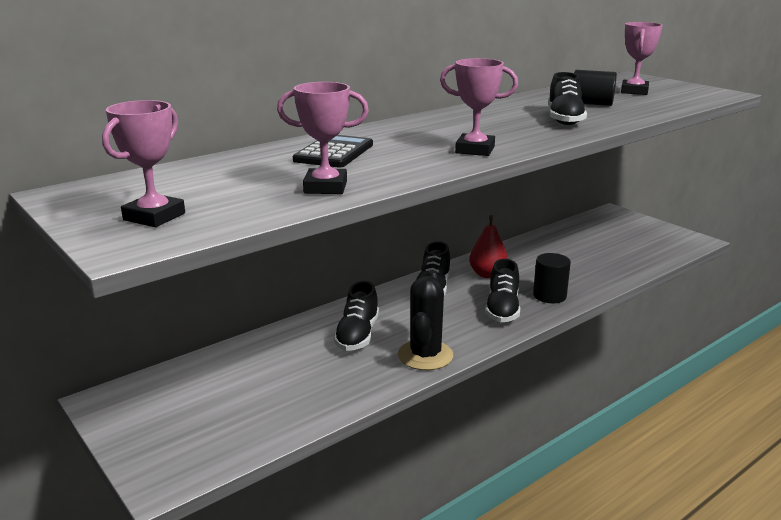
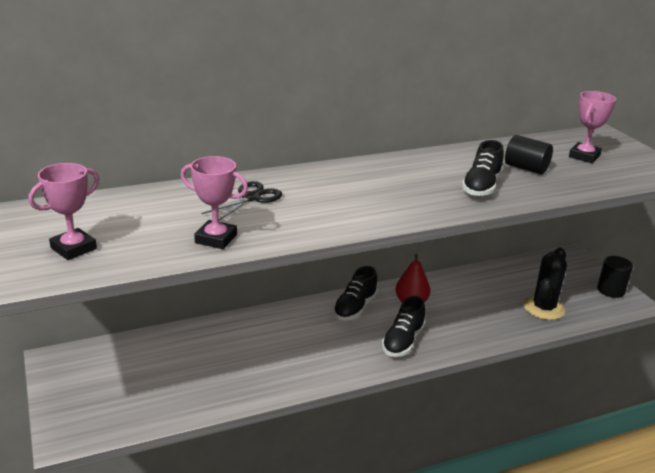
camera: 15 degrees right, 5 degrees up
(334, 152) = (251, 198): black calculator -> black scissors
(357, 335) = (267, 341): black shoe -> none
(425, 355) = (311, 373): black cactus -> black cactus (543, 308)
(475, 150) = (368, 214): pink trophy -> none
(549, 296) = (453, 336): black cylinder -> black cylinder (610, 290)

